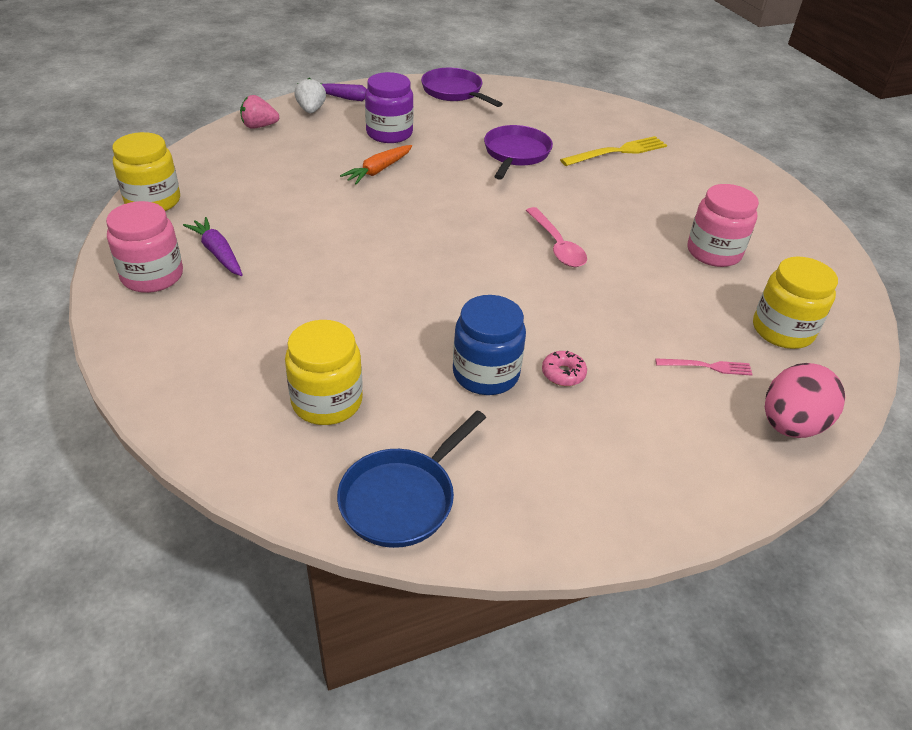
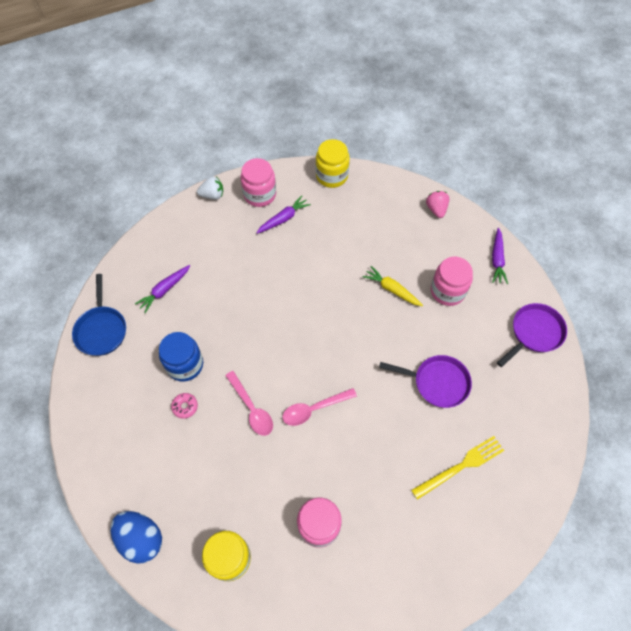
camera: 90 degrees right, 20 degrees up
(311, 110) = (470, 236): white strawberry -> white strawberry (212, 195)
(327, 401) = (164, 290): yellow jar -> purple carrot
(378, 170) = (392, 289): orange carrot -> yellow carrot
(389, 133) = (447, 291): purple jar -> pink jar
(402, 498) = (101, 330): blue pan -> blue pan turned 135 degrees counterclockwise
(560, 301) = (252, 408): none -> pink spoon
(617, 152) = (460, 466): yellow fork -> yellow fork turned 90 degrees counterclockwise
(707, 366) = (192, 495): pink fork -> none
(790, 425) = (141, 539): pink egg -> blue egg

